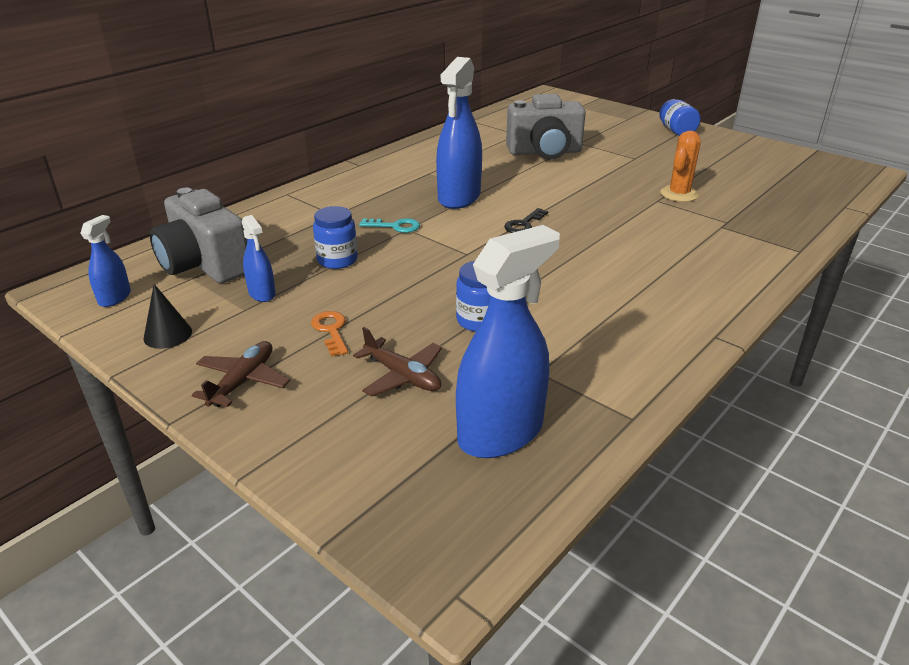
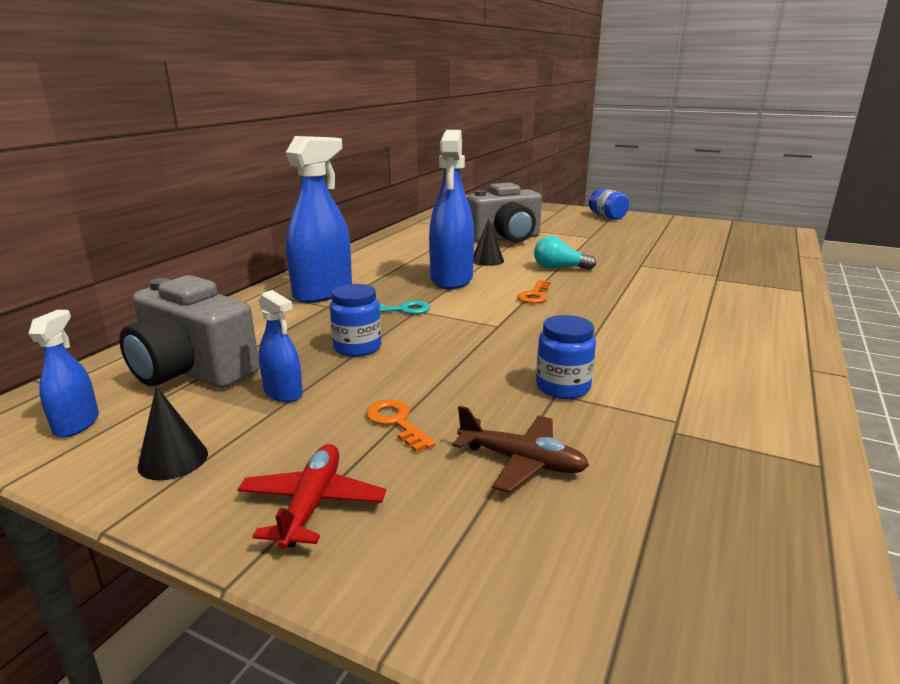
camera: 15 degrees left, 10 degrees down
(243, 381) = (312, 504): brown plane -> red plane
(500, 432) = (694, 510): blue spray bottle -> blue spray bottle (323, 293)
(507, 178) = (487, 260): none -> black cone
(524, 224) = (534, 295): black key -> orange key
(571, 195) = (559, 268): none -> turquoise light bulb
(679, 194) = (654, 259): orange cactus -> none

